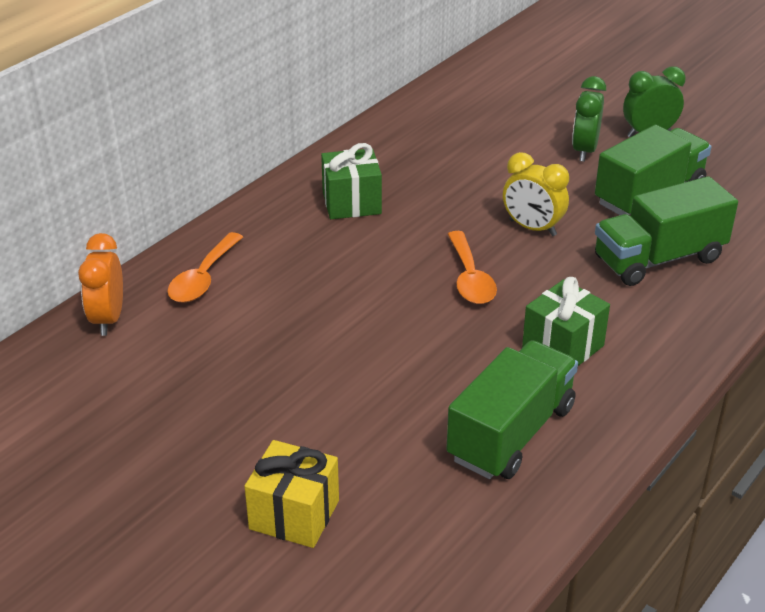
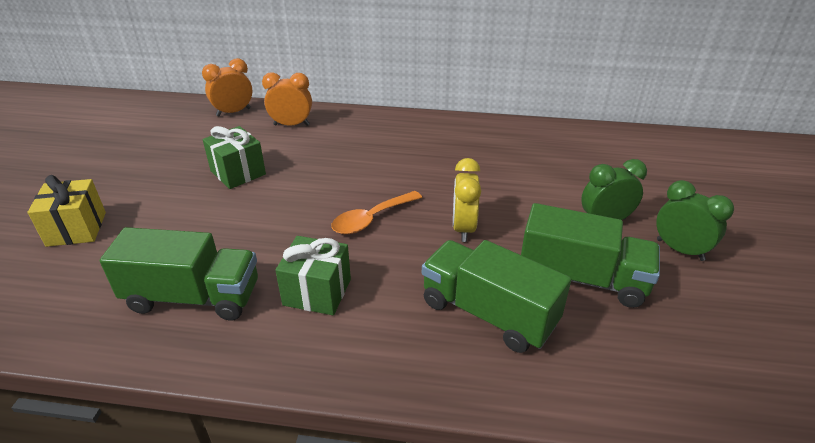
camera: 60 degrees right, 0 degrees up
(203, 278) = (291, 125): orange spoon -> orange clock
(351, 203) = (415, 145): green gift -> green gift (238, 173)

